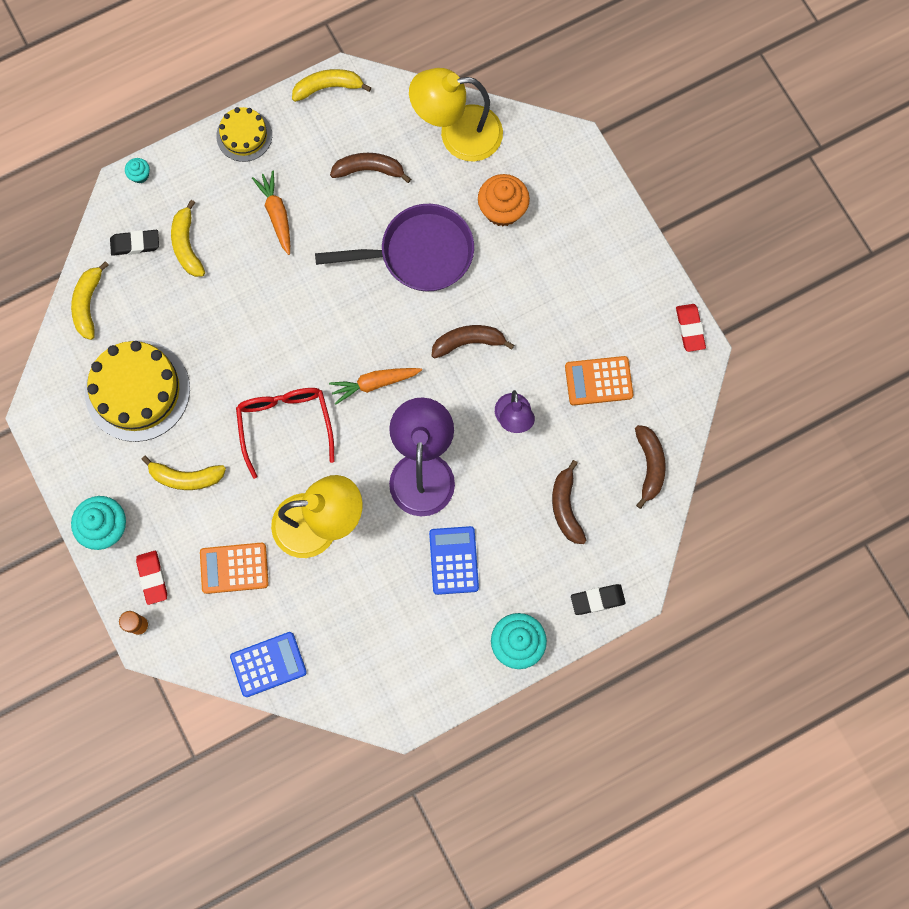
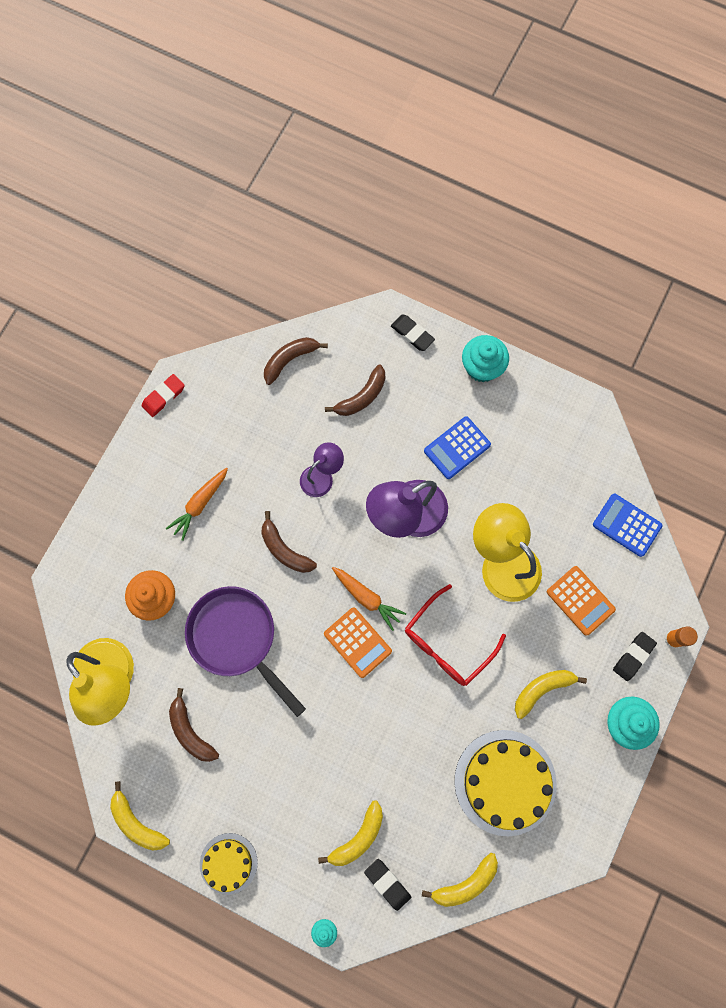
camera: 125 degrees left, 0 degrees up
(152, 578) = (633, 656): red eraser -> black eraser
(186, 477) = (542, 689): yellow banana -> yellow banana turned 90 degrees counterclockwise
(276, 214) = (281, 780): orange carrot -> orange carrot (200, 504)
(598, 381) = (250, 435): orange calculator -> orange calculator (357, 642)

